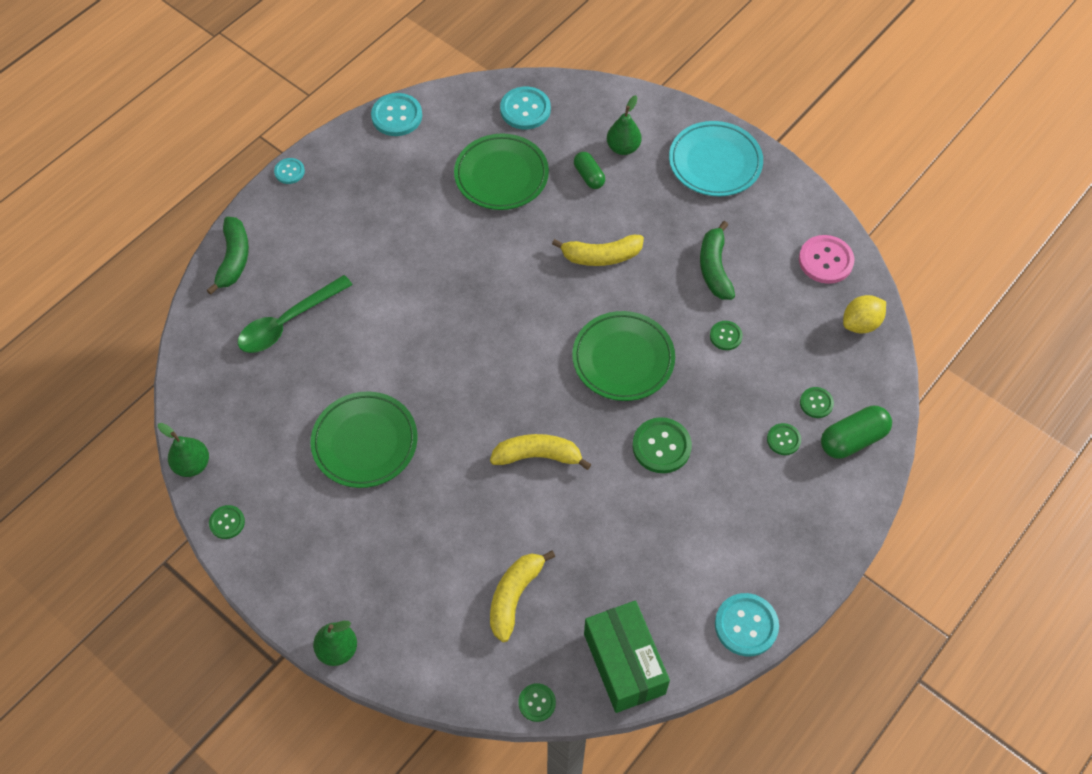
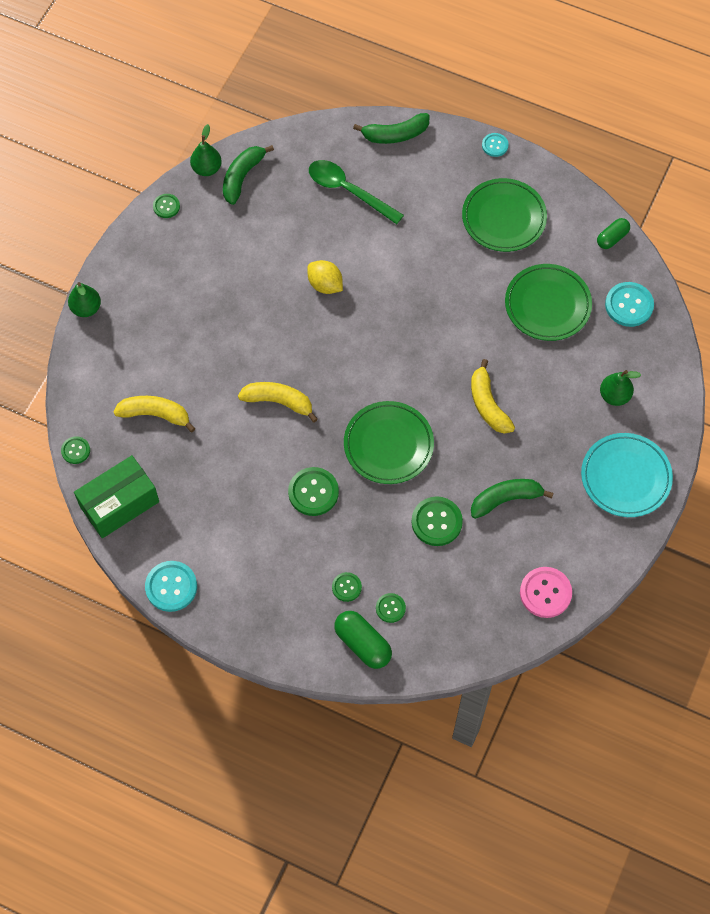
camera: 75 degrees right, 5 degrees up
(221, 428) = (242, 177): none -> green banana
(365, 442) = (257, 276): green plate -> green plate (503, 218)
(397, 116) = (583, 206): turquoise button -> none
(538, 456) = (279, 402): yellow banana -> yellow banana turned 60 degrees counterclockwise
(589, 176) = (572, 375): green capsule -> green capsule (612, 238)
(725, 336) = (436, 522): green button -> green button, size x1.74
(860, 323) = (485, 633): yellow lemon -> yellow lemon (325, 285)

